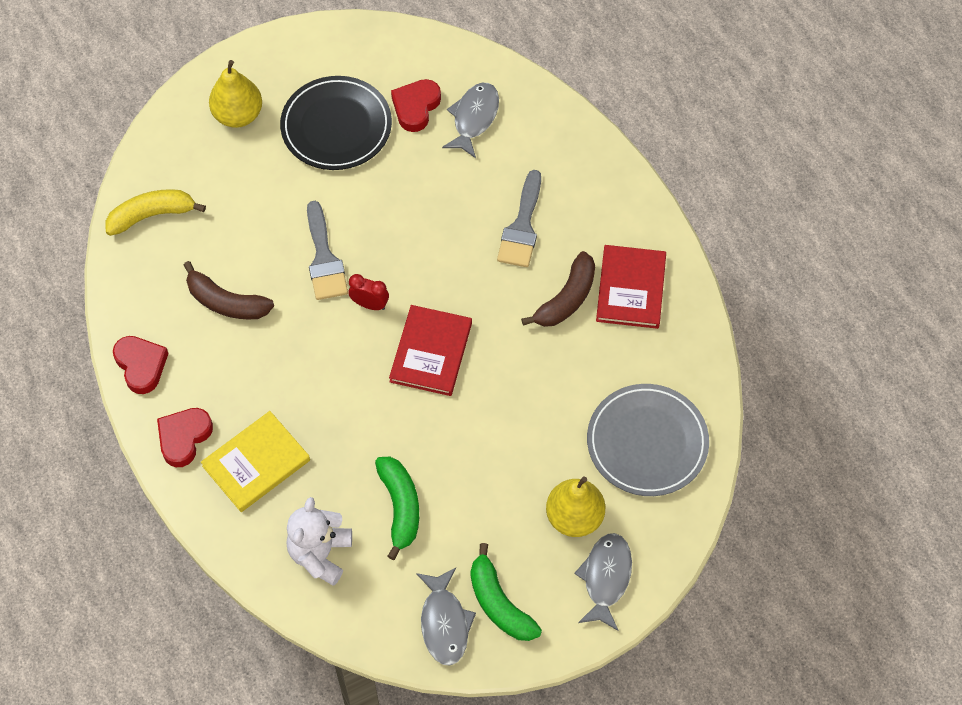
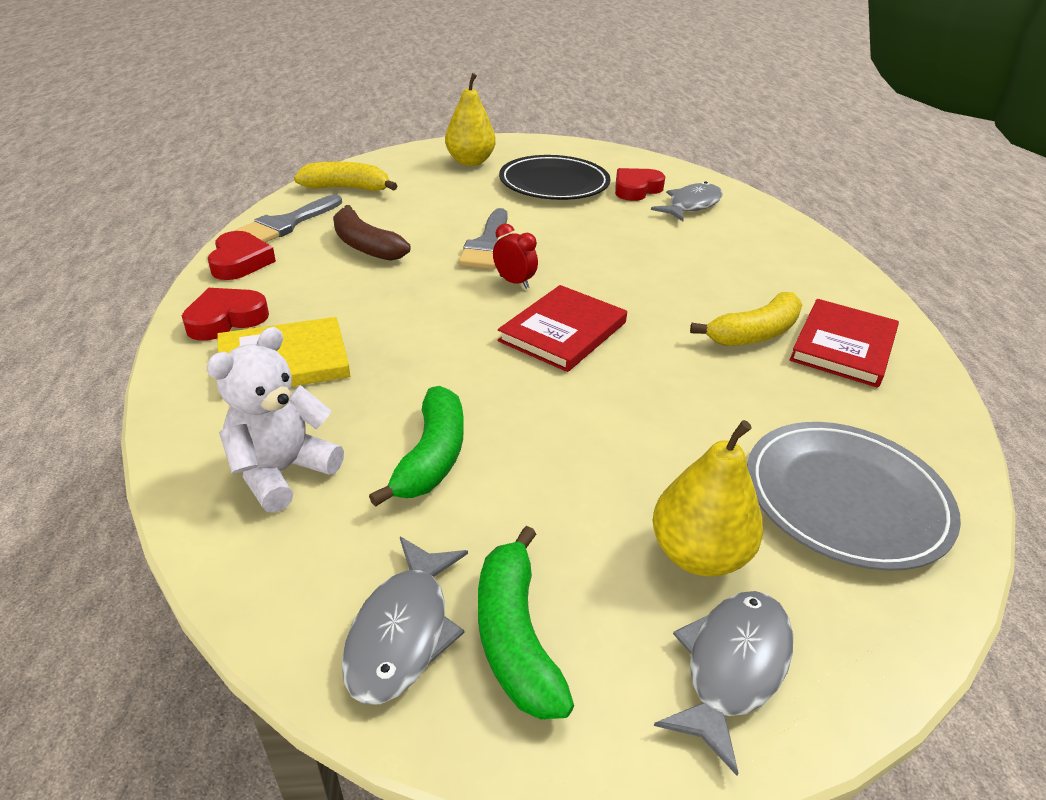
camera: 20 degrees right, 25 degrees down
(522, 227) = (717, 273): grey brush -> grey brush (287, 223)
(566, 299) = (754, 334): brown banana -> yellow banana

